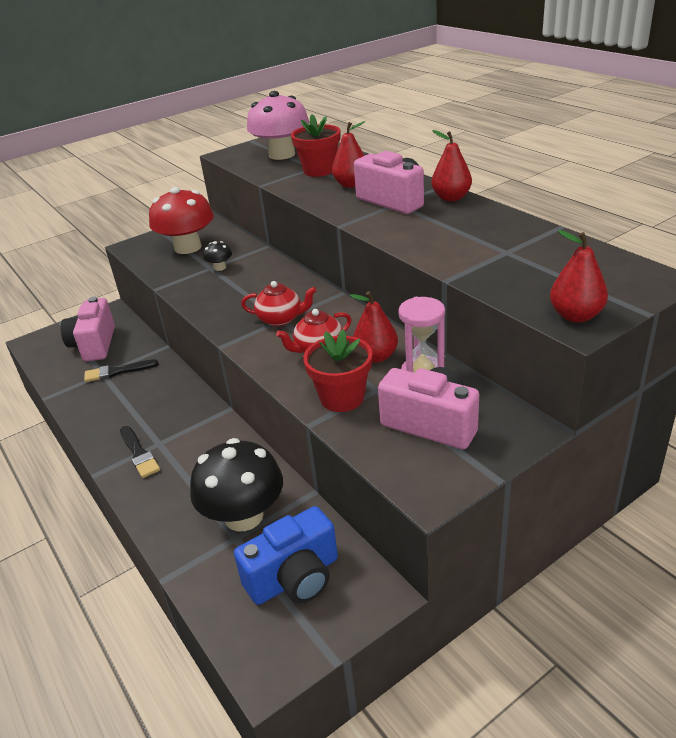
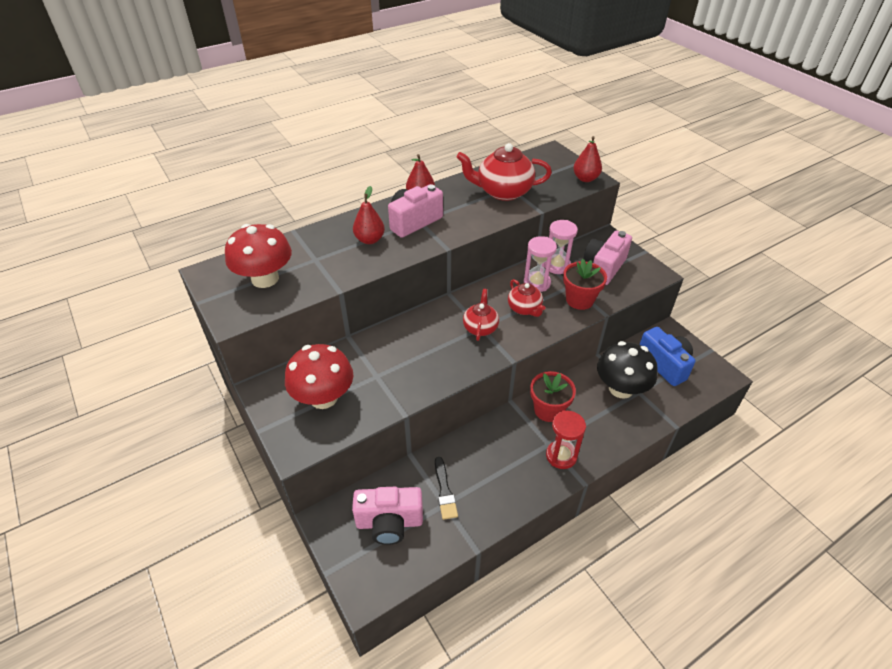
camera: 90 degrees left, 10 degrees up
(139, 454) = (561, 456): black brush -> red hourglass
(220, 267) = (379, 369): black mushroom -> none
(282, 154) = (265, 278): pink mushroom -> red mushroom
(319, 170) = (325, 256): red flower pot -> red flower pot (548, 410)
(376, 357) = (537, 283): red pear -> pink hourglass
(491, 247) = (503, 192): none -> red teapot

